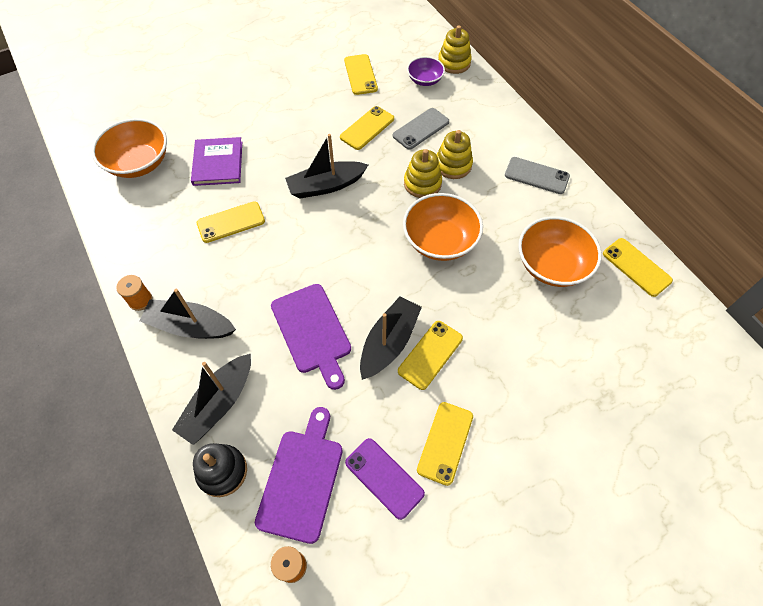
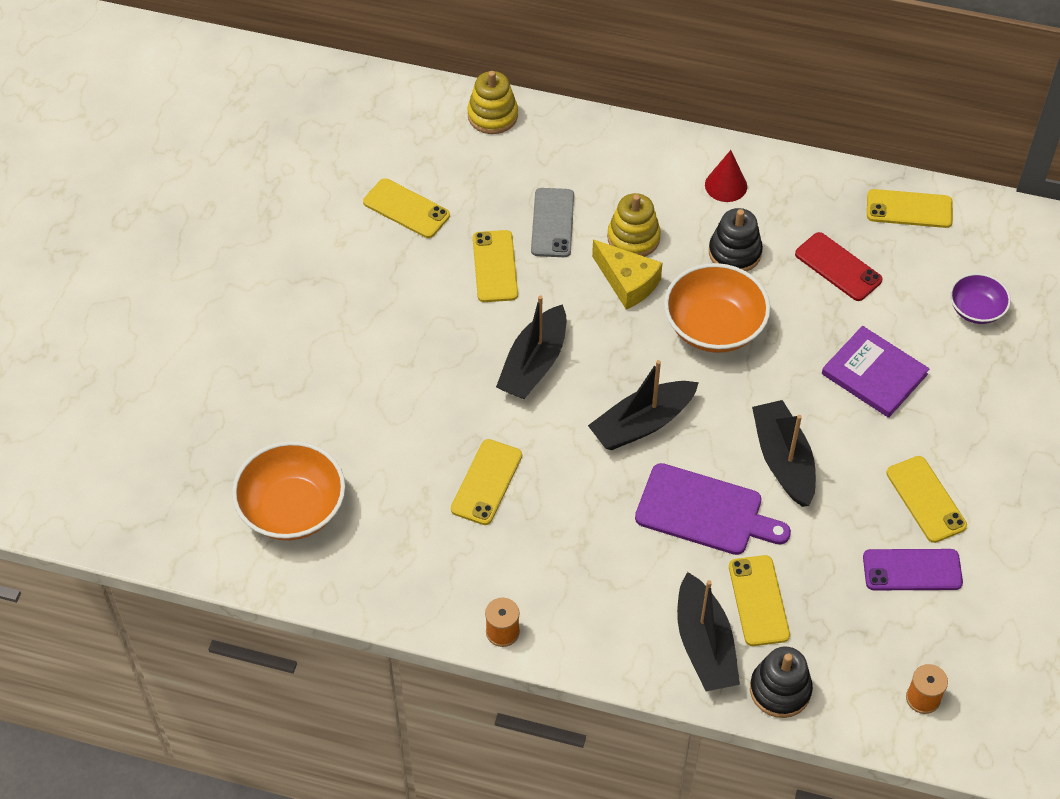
camera: 45 degrees left, 5 degrees down
(190, 326) = (586, 609): black boat -> black boat (642, 424)
(218, 163) = (384, 435): purple book -> purple book (874, 374)
(301, 479) = (851, 633): purple cutting board -> none
(422, 183) = (627, 282): yellow stacking toy -> yellow cheese
(425, 80) = (486, 161): purple bowl -> purple bowl (976, 309)
(430, 354) = (830, 439): yellow phone -> yellow phone (758, 601)
(499, 212) = (734, 253): none -> black stacking toy
(536, 176) = (726, 185): grey phone -> red cone
(552, 265) = (838, 267): orange bowl -> red phone

